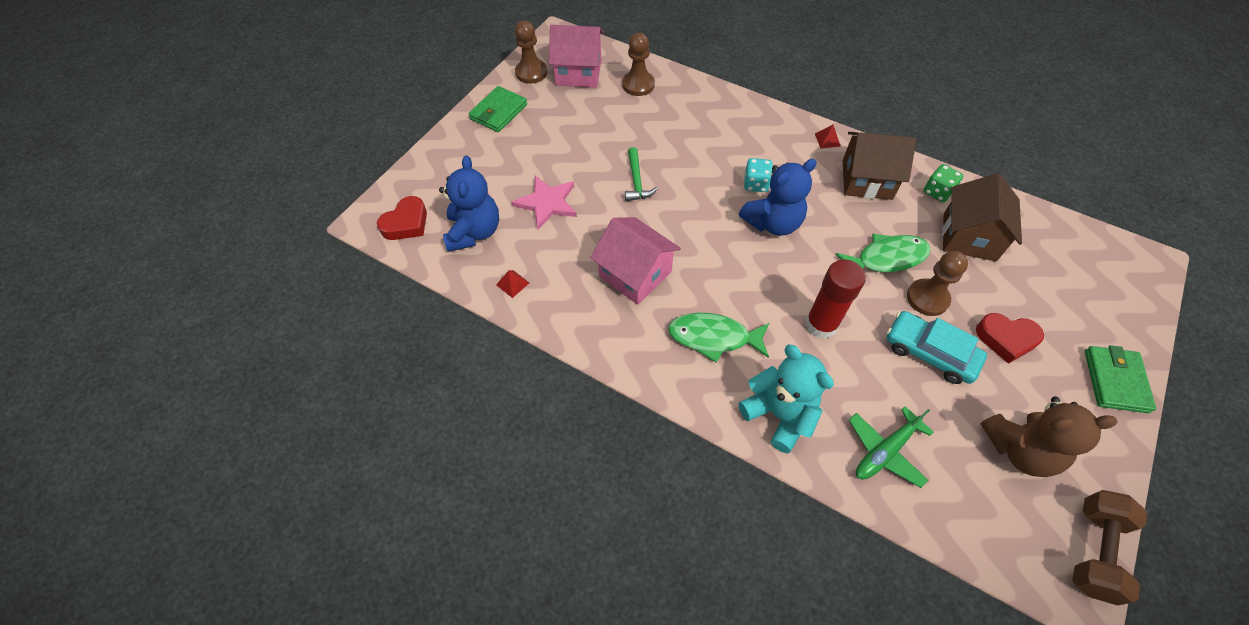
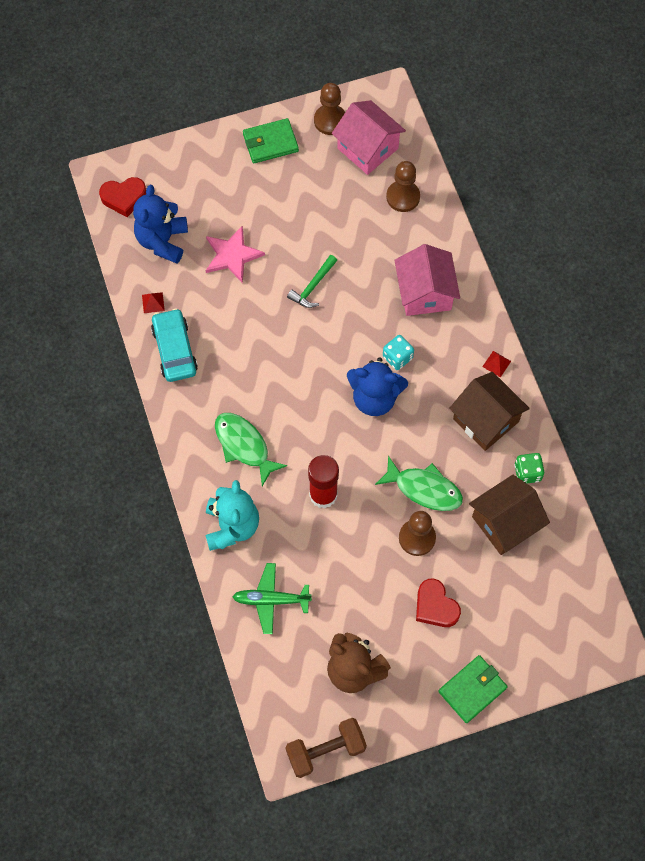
camera: 40 degrees right, 10 degrees up
(474, 232) = (162, 241): blue teddy bear -> blue teddy bear turned 150 degrees clockwise
(635, 274) = (239, 360): pink house -> pink house (425, 293)
(930, 352) = (372, 571): turquoise car -> turquoise car (175, 350)

